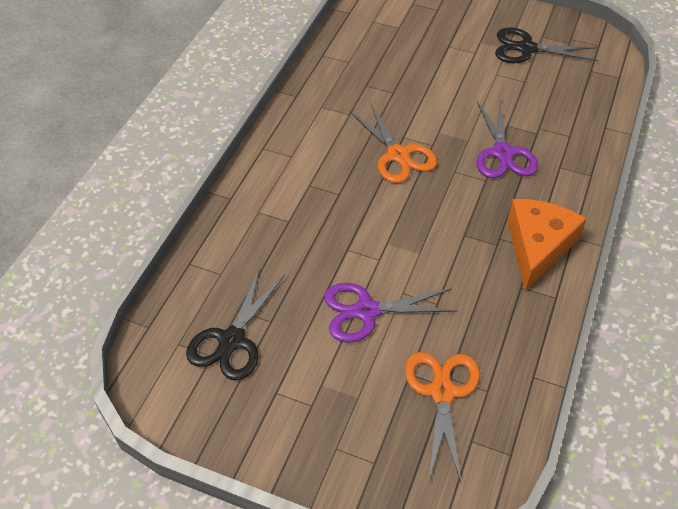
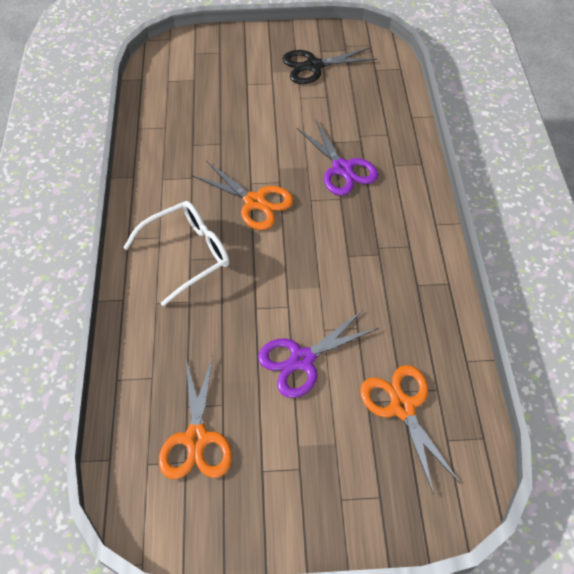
camera: 25 degrees left, 5 degrees up
(232, 341) = (197, 439): black scissors -> orange scissors
(309, 180) = (187, 254): none -> white glasses
(537, 247) = (412, 244): orange cheese -> none

